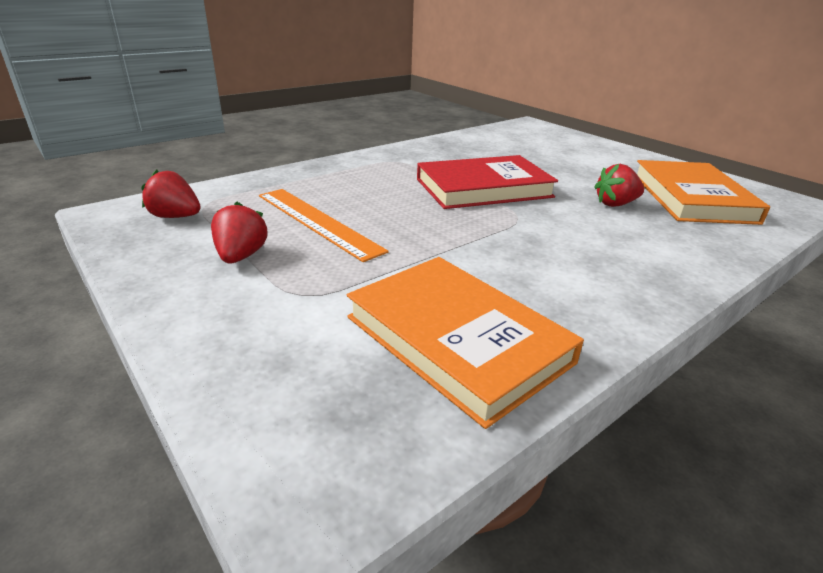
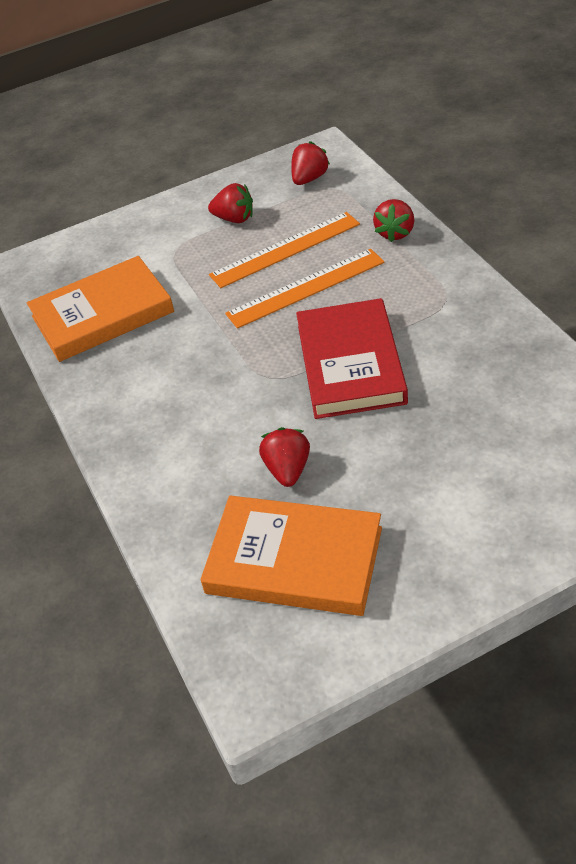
camera: 110 degrees right, 15 degrees up
(301, 177) = (395, 233): none -> red strawberry
(384, 209) = (306, 288): none -> orange ruler

